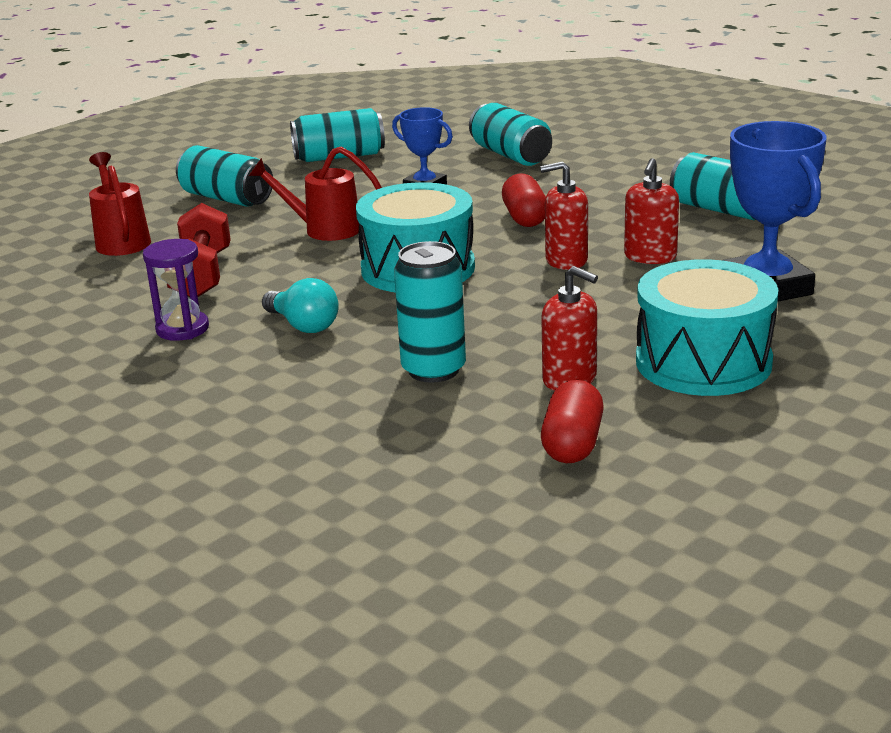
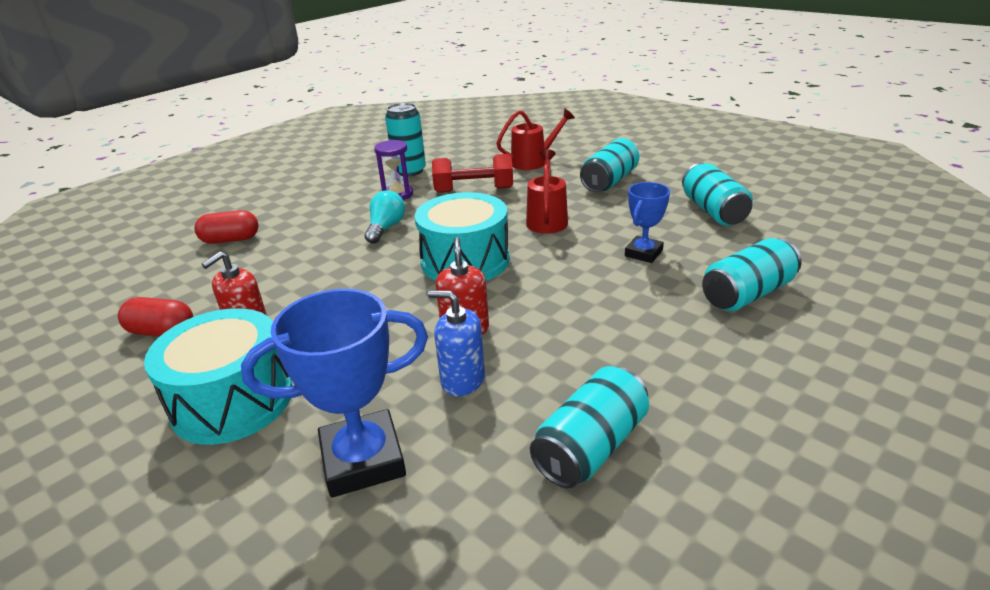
camera: 90 degrees right, 5 degrees up
(303, 325) = (386, 228): turquoise light bulb -> turquoise light bulb turned 150 degrees clockwise
(433, 370) = (298, 276): turquoise can -> turquoise can (410, 171)
(525, 218) = (569, 306): red capsule -> red capsule (231, 240)
(650, 257) = (462, 380): red soap dispenser -> blue soap dispenser

